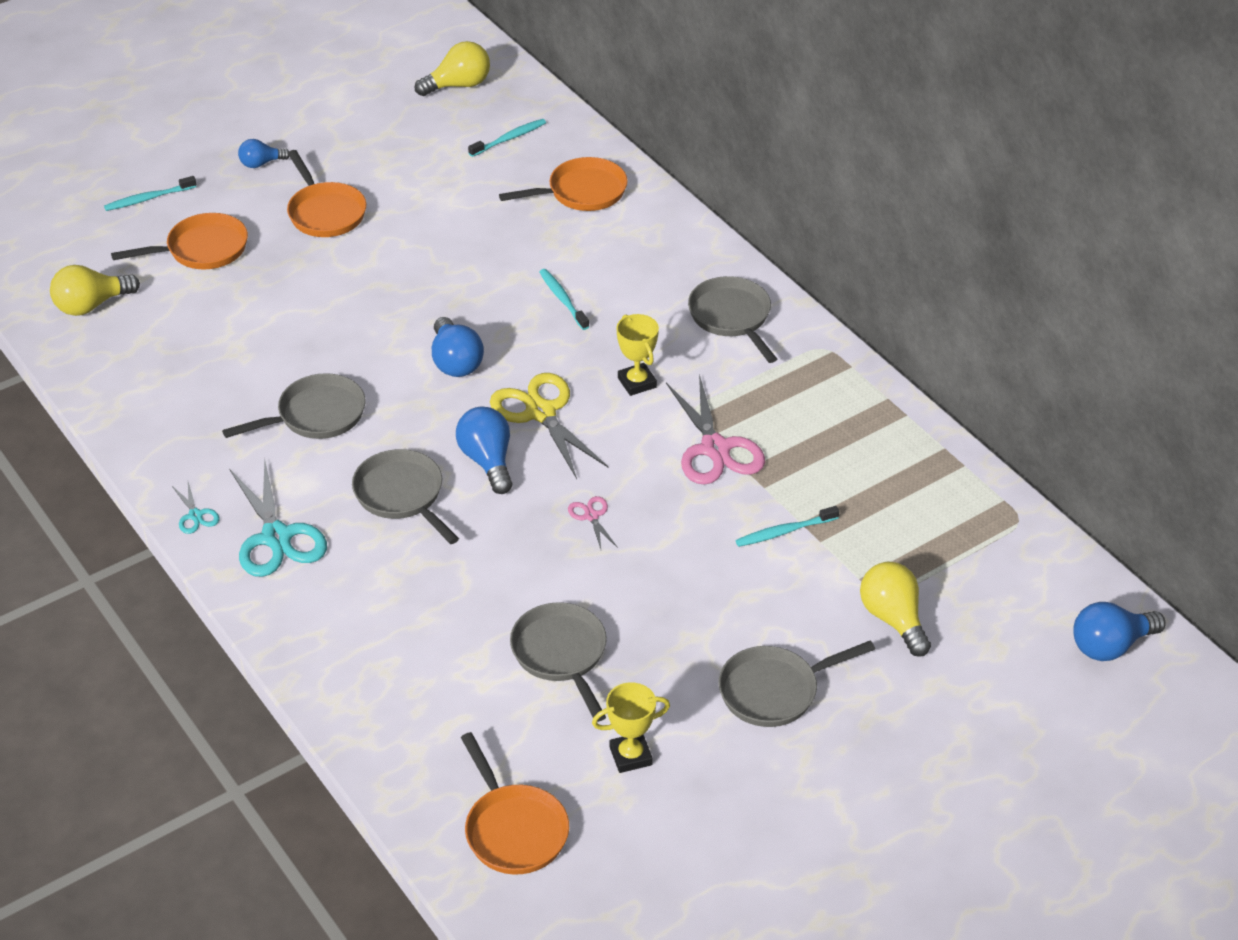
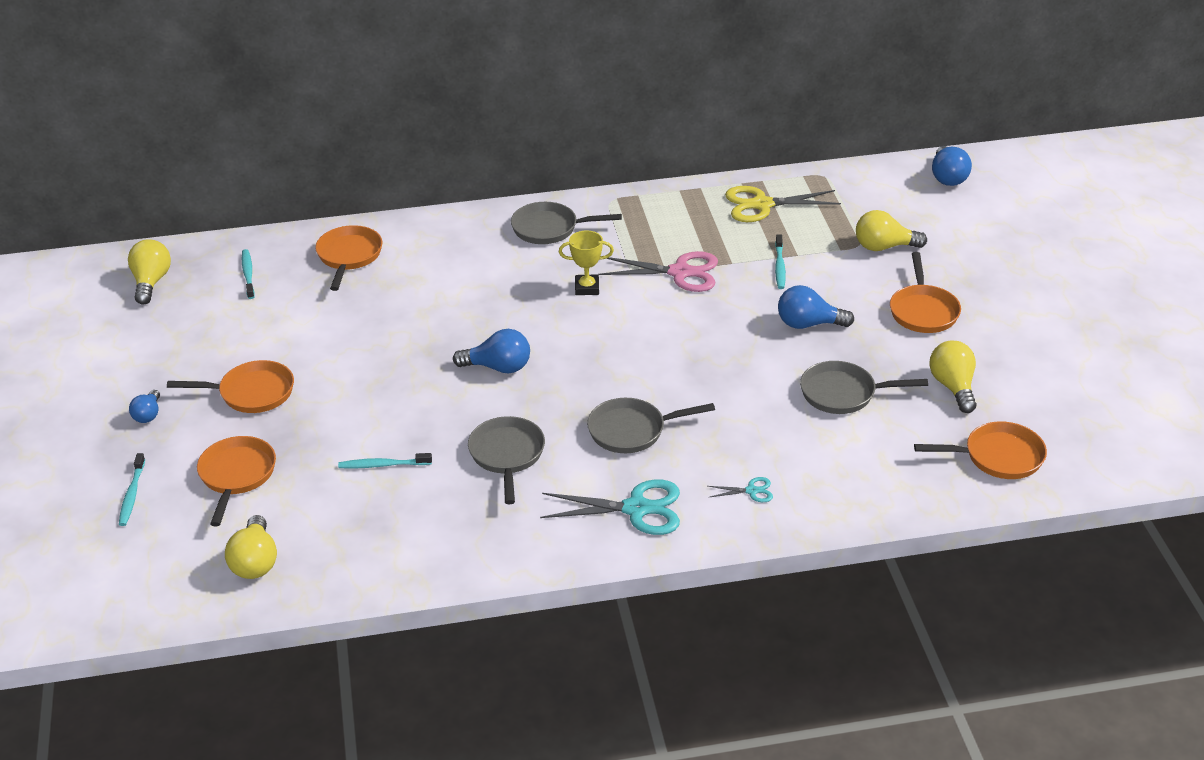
camera: 65 degrees left, 5 degrees down
(195, 515) = (581, 550): turquoise scissors -> turquoise scissors (751, 491)
(487, 461) = (622, 379): blue light bulb -> blue light bulb (808, 324)
(541, 413) = (587, 340): yellow scissors -> yellow scissors (762, 205)
(563, 299) = (468, 298): turquoise toothbrush -> turquoise toothbrush (383, 465)
(591, 516) = (713, 344): pink scissors -> none
(630, 756) = (953, 387): yellow trophy -> yellow light bulb
(774, 691) = (923, 311): grey pan -> orange pan

